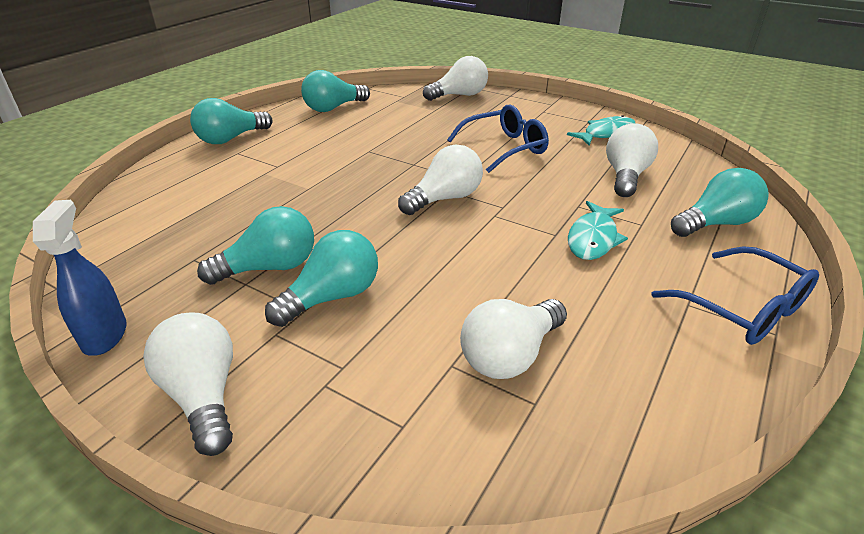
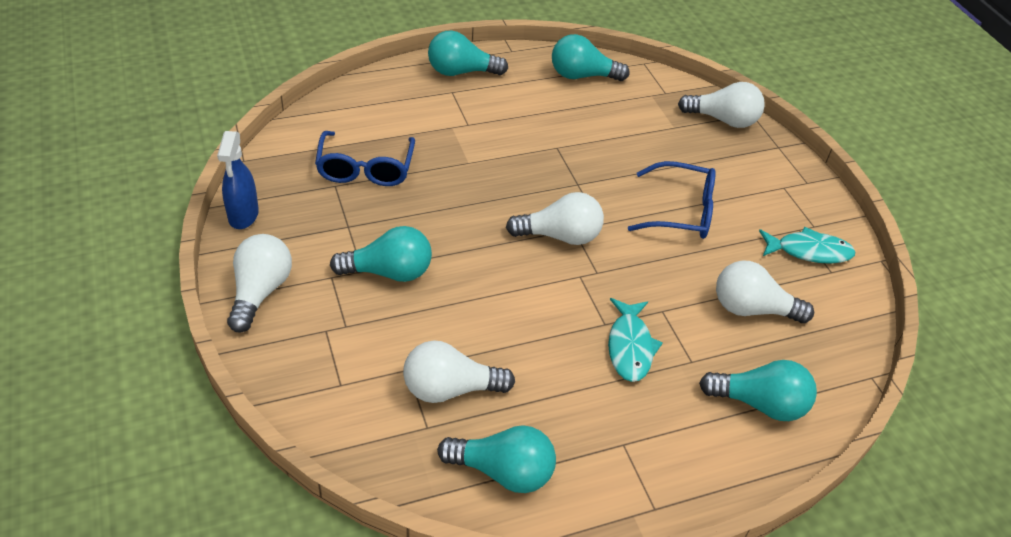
camera: 35 degrees right, 10 degrees up
(105, 335) = (243, 215): blue spray bottle -> blue spray bottle turned 150 degrees clockwise
(269, 268) = (373, 222): turquoise light bulb -> turquoise light bulb (503, 471)
(593, 238) = (630, 347): turquoise fish -> turquoise fish turned 60 degrees counterclockwise
(625, 176) = (752, 309): white light bulb -> white light bulb turned 135 degrees counterclockwise
(743, 309) = (660, 477): blue glasses -> blue glasses (365, 169)

